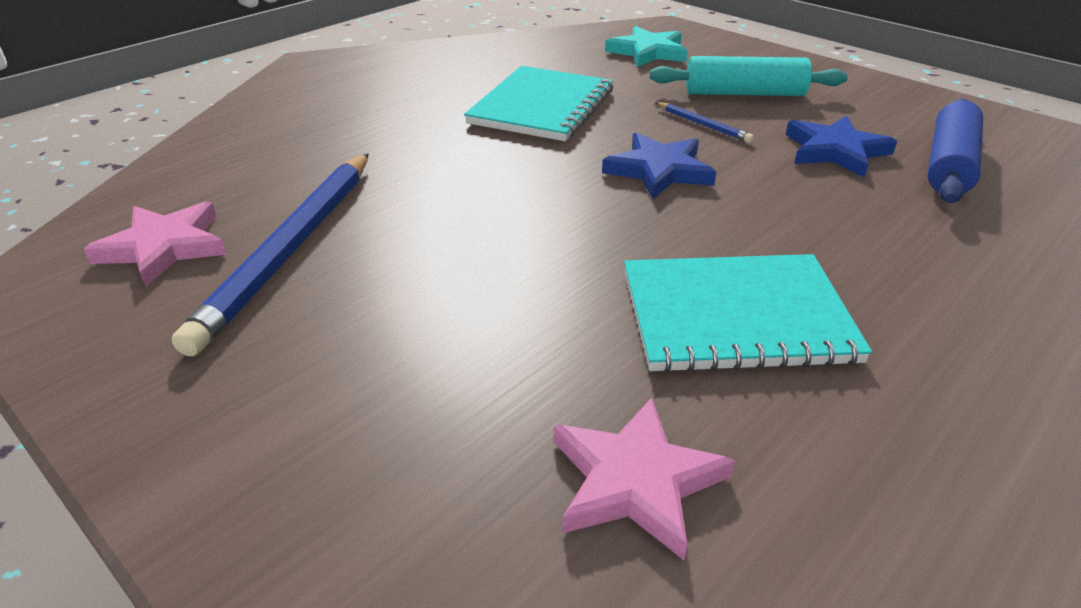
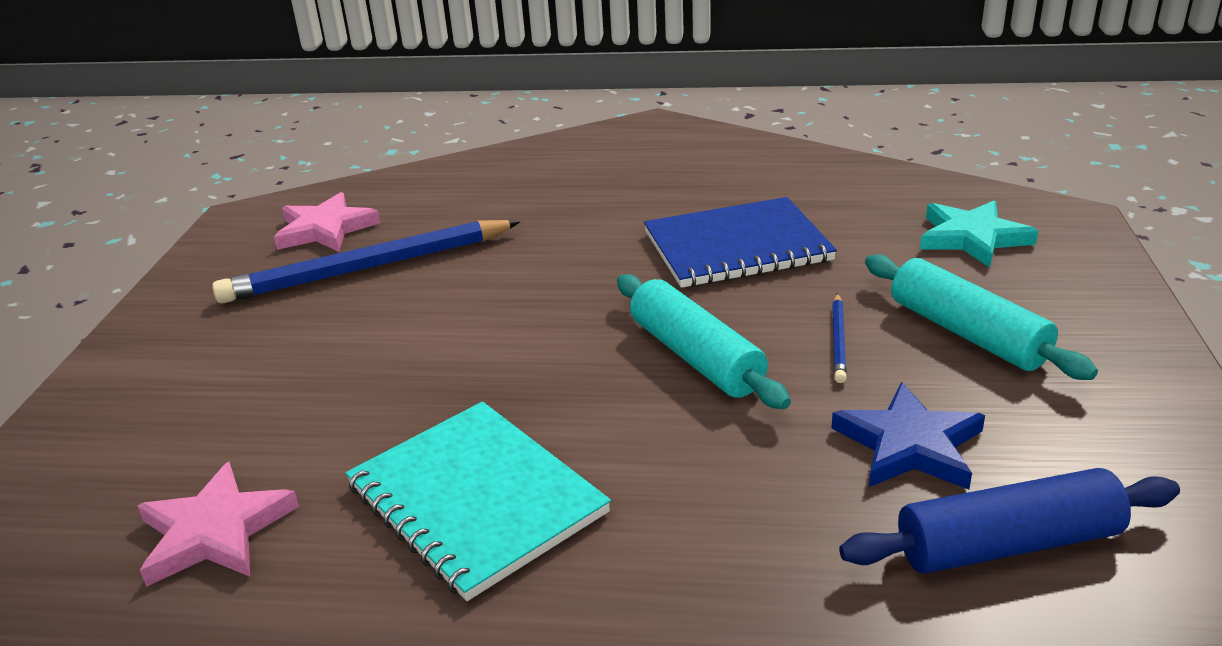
camera: 55 degrees right, 5 degrees down
(542, 107) = (737, 247): turquoise notebook -> blue notebook
(659, 170) = (696, 357): blue star -> turquoise rolling pin

